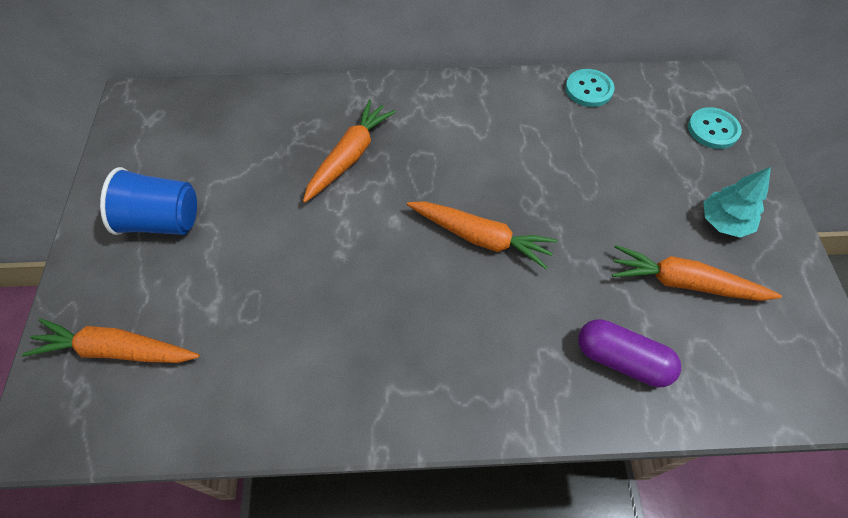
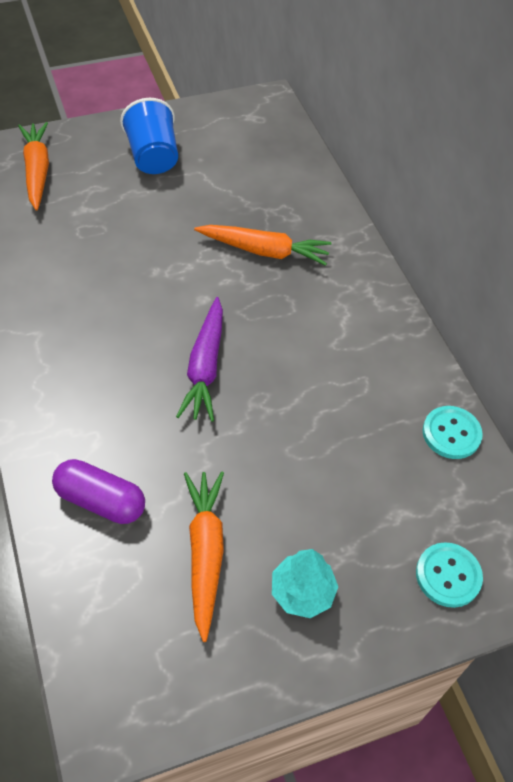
camera: 70 degrees right, 5 degrees down
(481, 238) = (205, 367): orange carrot -> purple carrot
(621, 359) = (101, 500): purple capsule -> purple capsule turned 75 degrees counterclockwise

